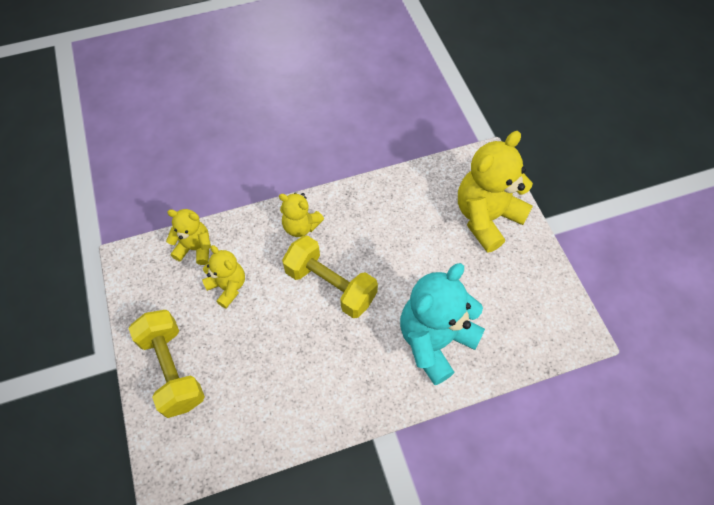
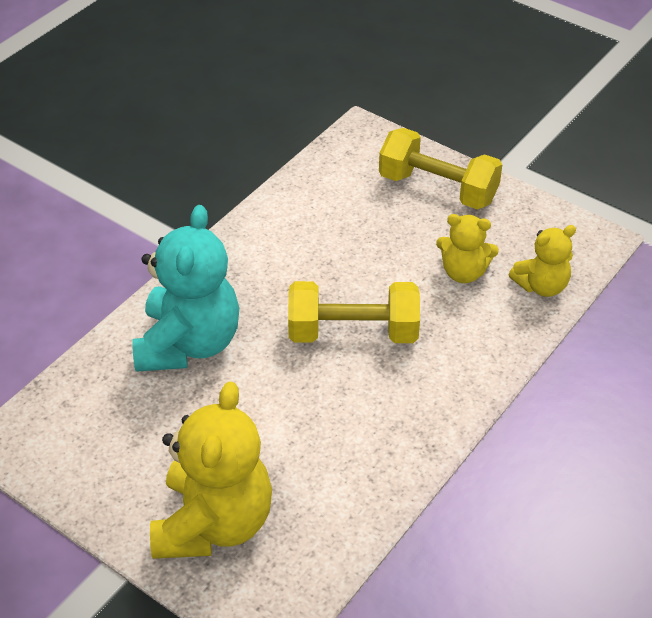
camera: 145 degrees right, 15 degrees down
(301, 226) = (450, 373): yellow teddy bear -> none

